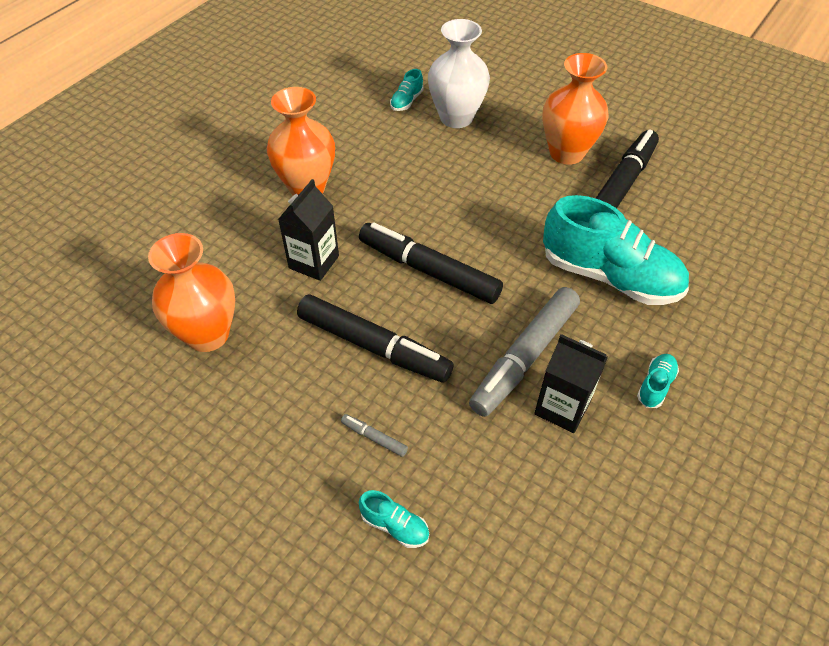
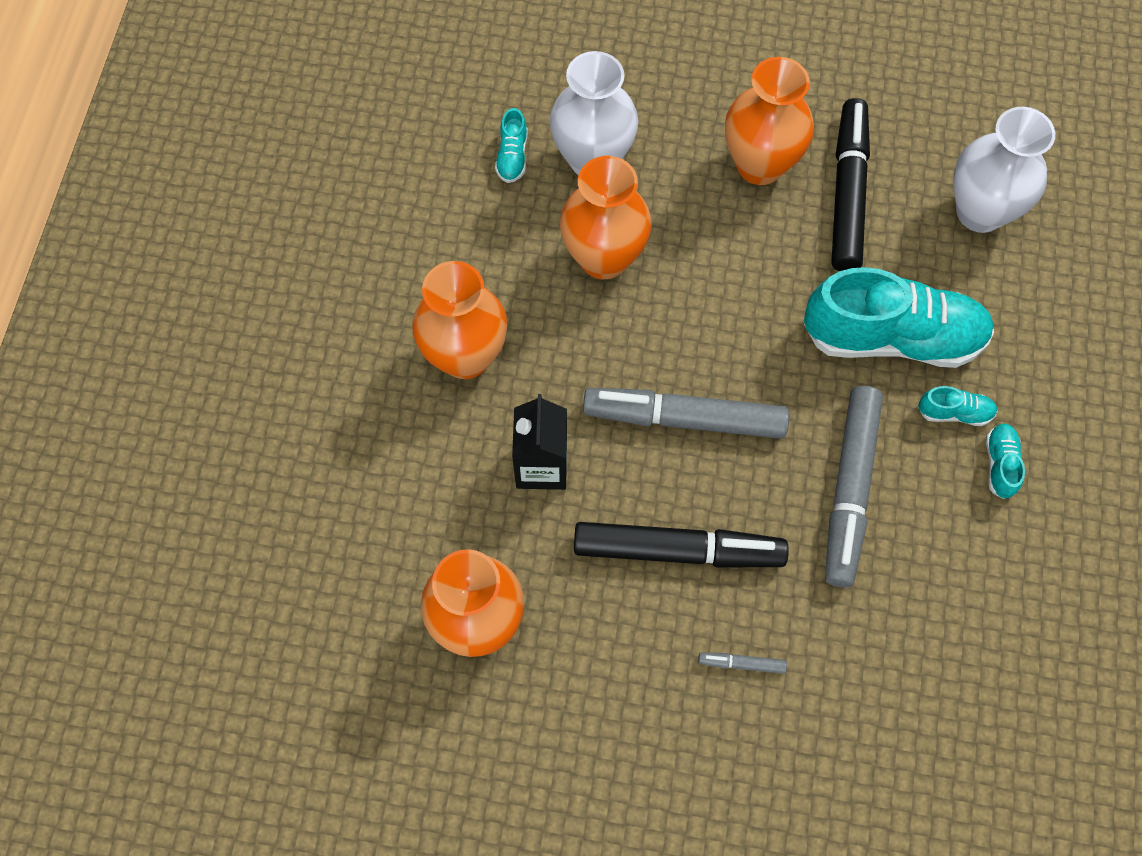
camera: 25 degrees left, 15 degrees up
(395, 526) = (816, 752): turquoise shoe -> turquoise shoe (954, 412)
(429, 270) = (684, 418): black marker -> grey marker
(431, 167) = (603, 258): none -> orange vase
(562, 407) = (917, 536): black carton -> none
(716, 226) = (980, 212): none -> white vase

